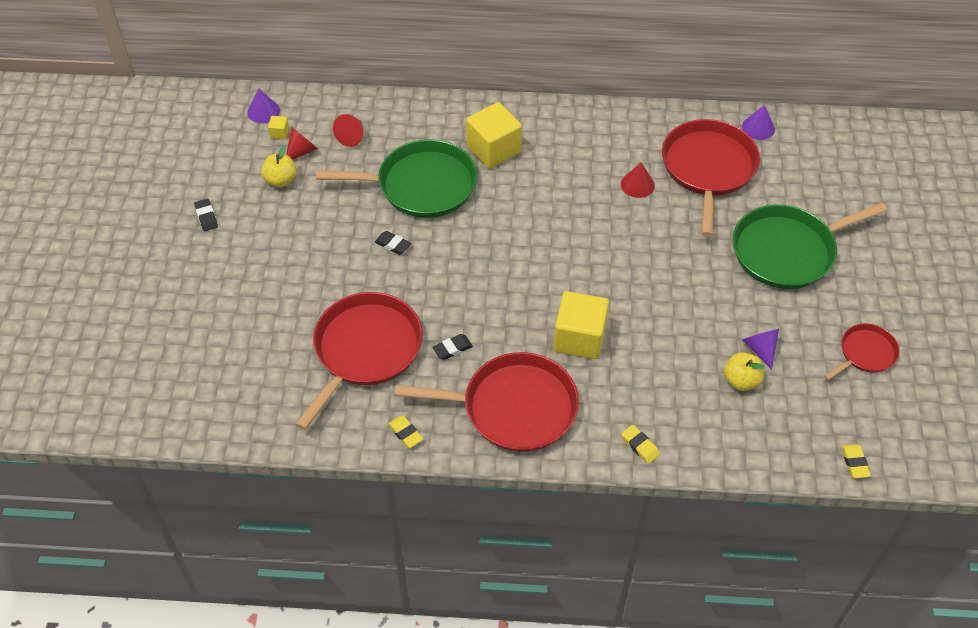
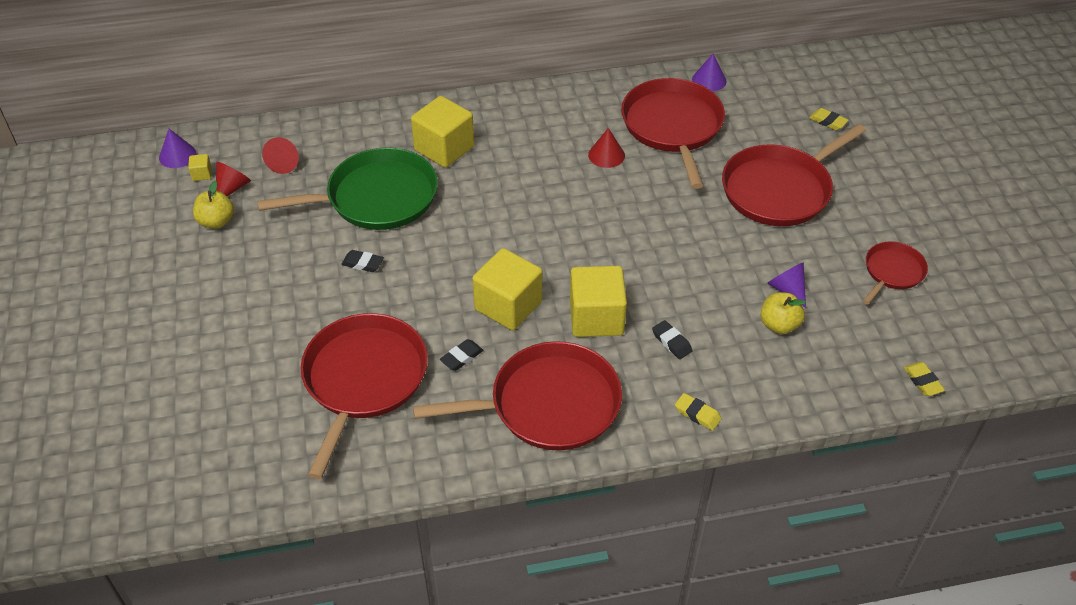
camera: 15 degrees left, 5 degrees down
(206, 217) = (139, 276): black eraser -> black eraser (671, 342)
(405, 433) = (436, 458): yellow eraser -> yellow eraser (827, 121)
(506, 310) = (508, 305): none -> yellow cube
(788, 251) = (780, 189): green pan -> red pan

